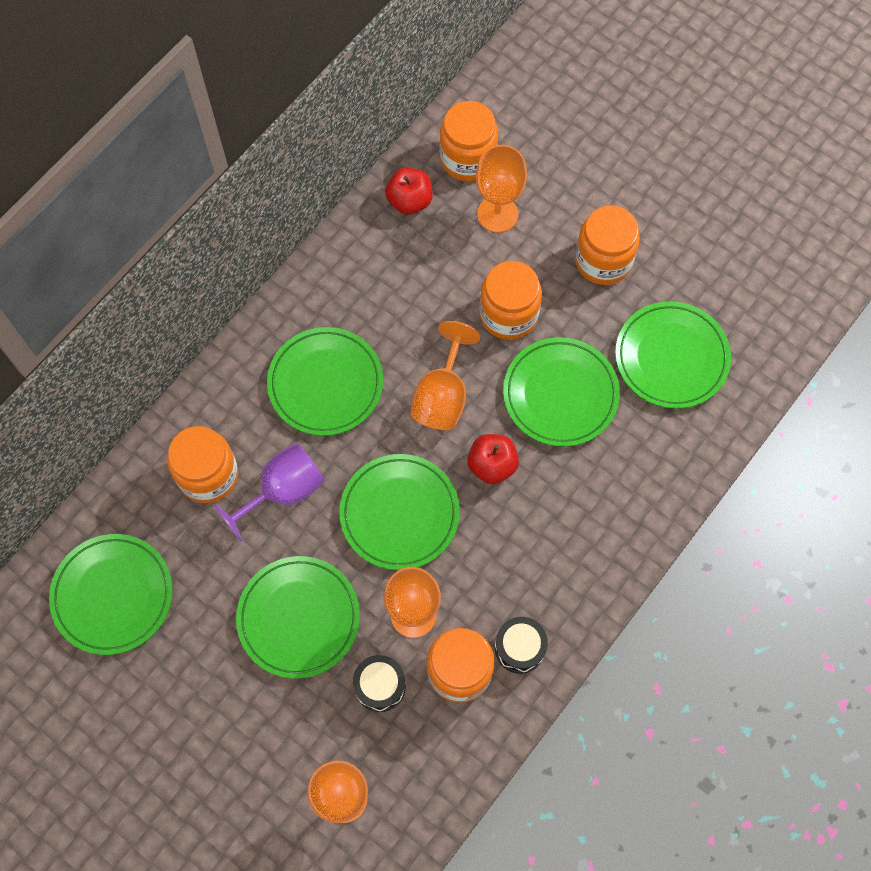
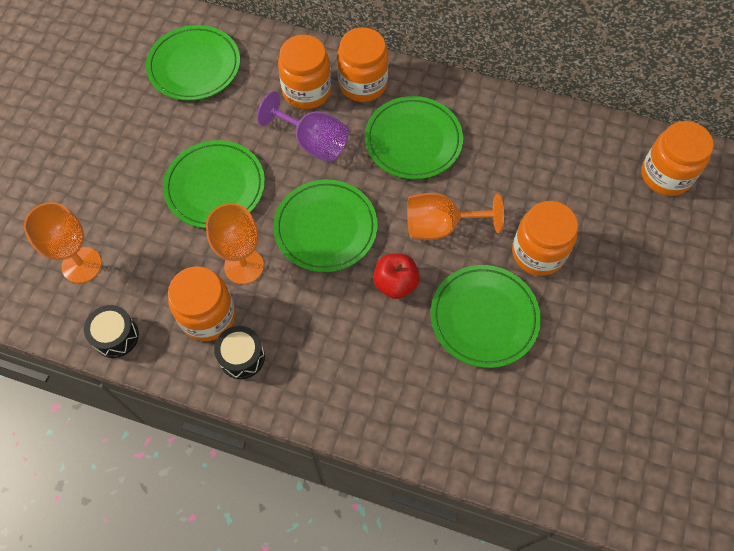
camera: 70 degrees right, 5 degrees down
(380, 686) = (178, 261): black drum -> black drum (116, 336)
(409, 201) = (602, 146): red apple -> none
(497, 214) = (627, 214): orange goblet -> none
(603, 260) = (630, 313): orange jar -> orange jar (362, 84)
(671, 357) = (565, 403): green plate -> none

